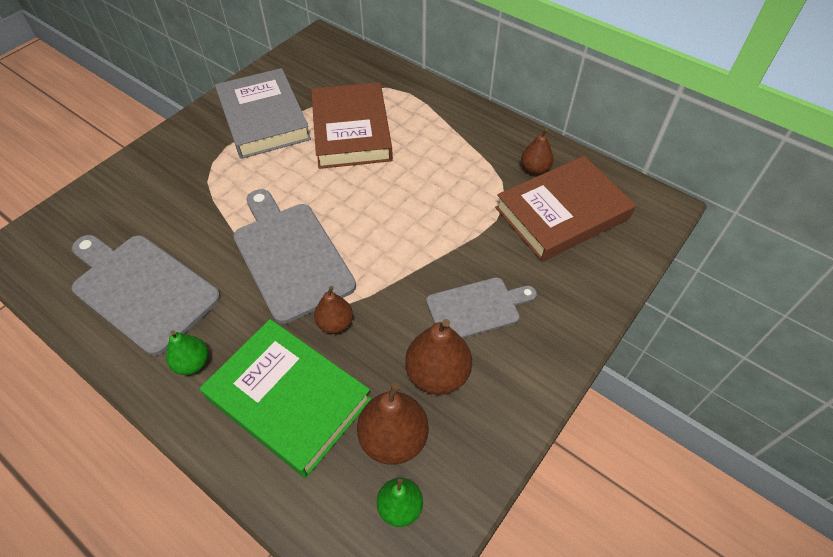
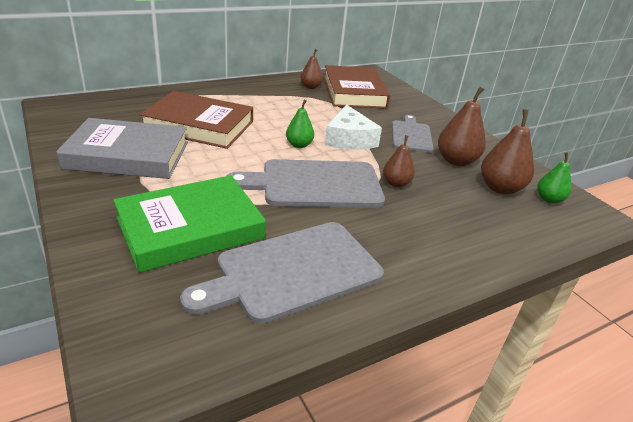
camera: 70 degrees left, 20 degrees down
(192, 363) = (401, 258): green pear -> green pear (299, 145)
(288, 399) = (456, 219): green book -> green book (190, 228)
(415, 251) = (349, 139): none -> white cheese

